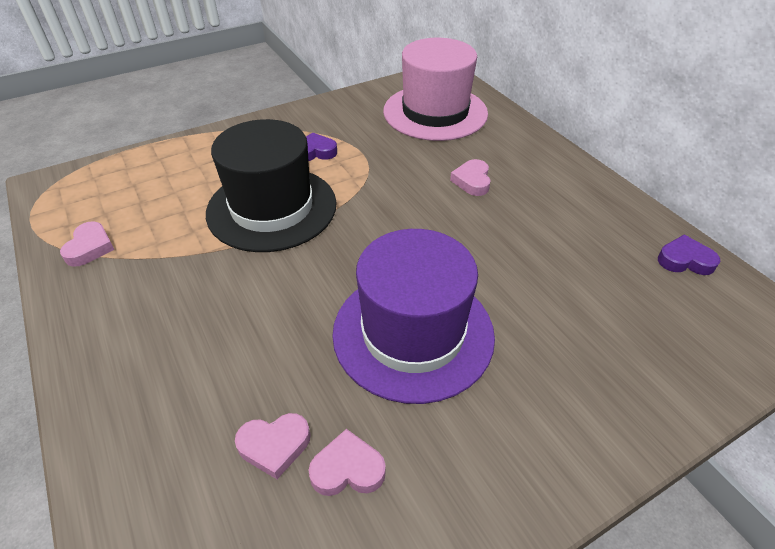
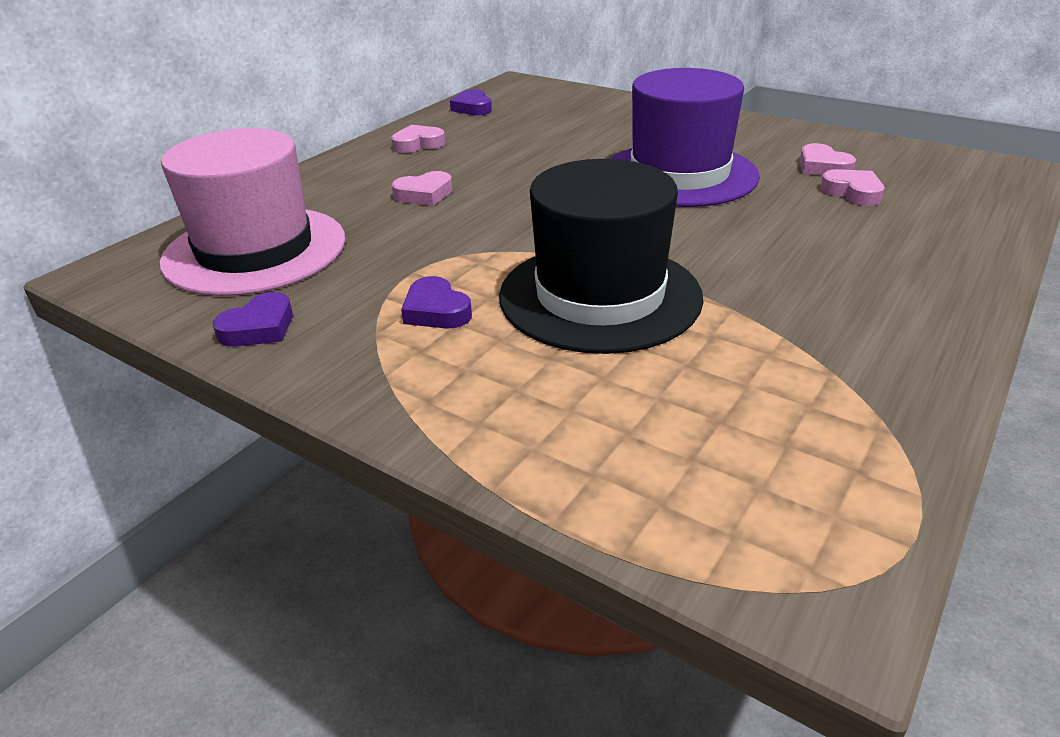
camera: 115 degrees left, 10 degrees down
(90, 248) = (855, 410): pink heart -> pink heart (418, 144)
(350, 105) = (259, 328): none -> purple heart

